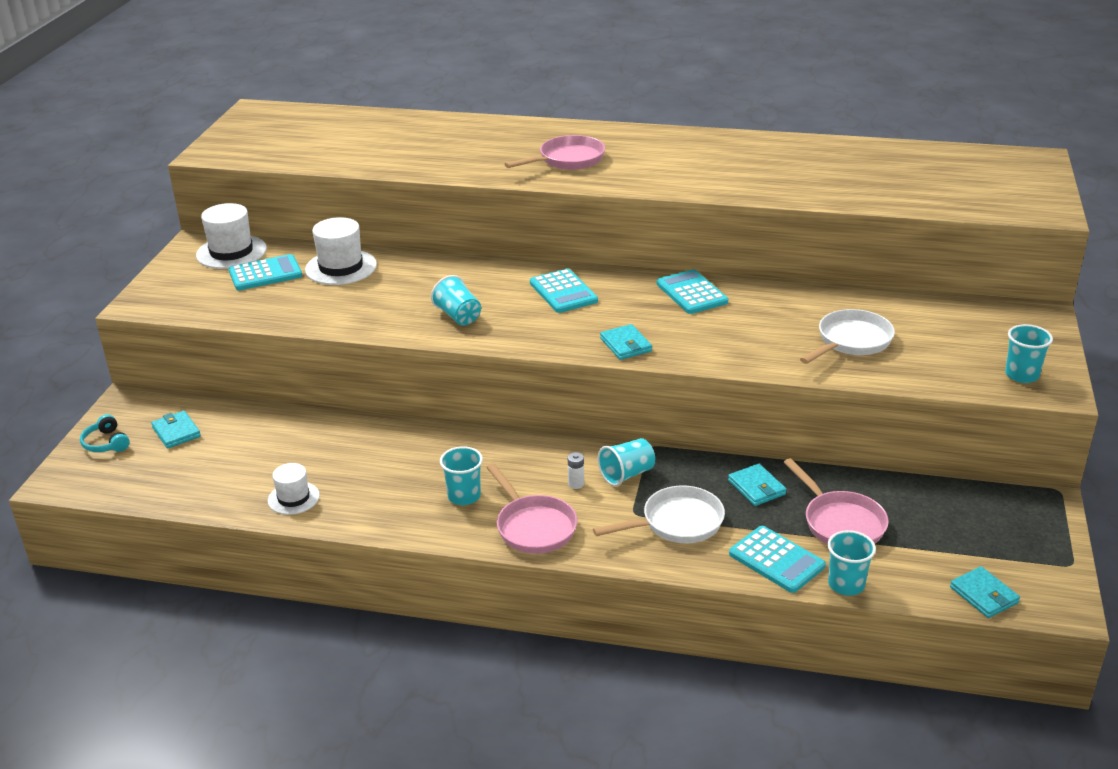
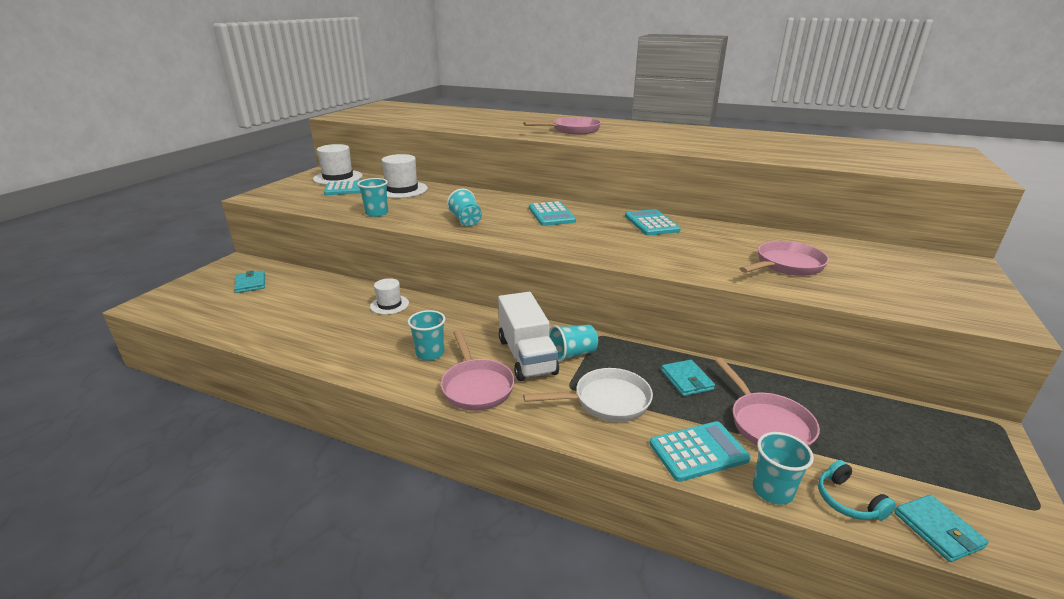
camera: 10 degrees right, 5 degrees down
(106, 443) = (199, 285): turquoise headphones -> turquoise headphones (848, 501)
(293, 498) = (298, 337): white hat -> white hat (389, 305)
(576, 484) = (526, 356): white battery -> white truck
(626, 345) = (588, 249): turquoise wallet -> none
(776, 560) = (698, 452): turquoise calculator -> turquoise calculator turned 75 degrees counterclockwise
(851, 341) = (786, 265): white pan -> pink pan
(1021, 375) = (962, 306): turquoise cup -> turquoise cup (377, 213)

